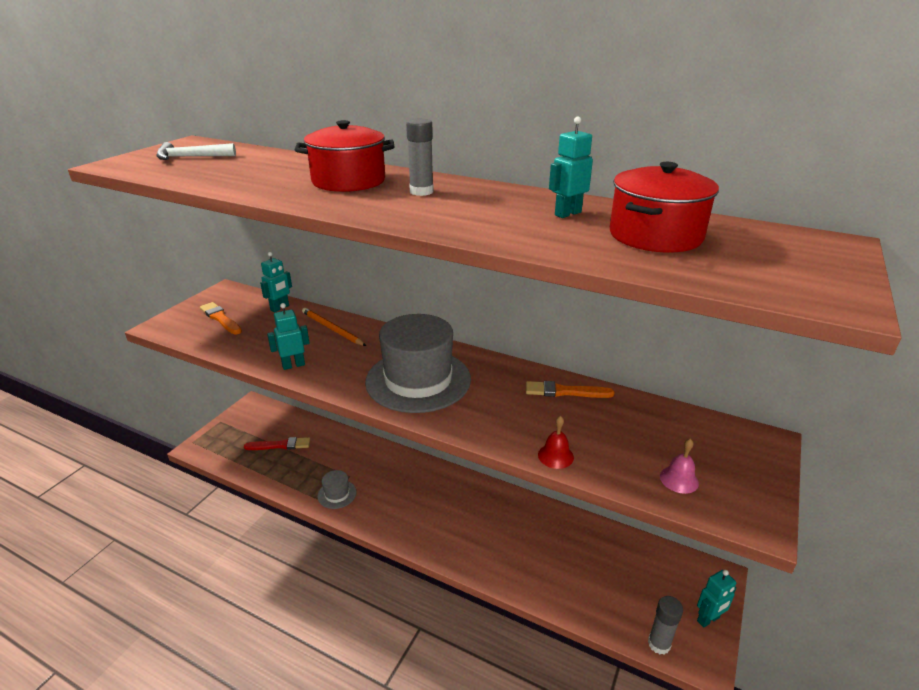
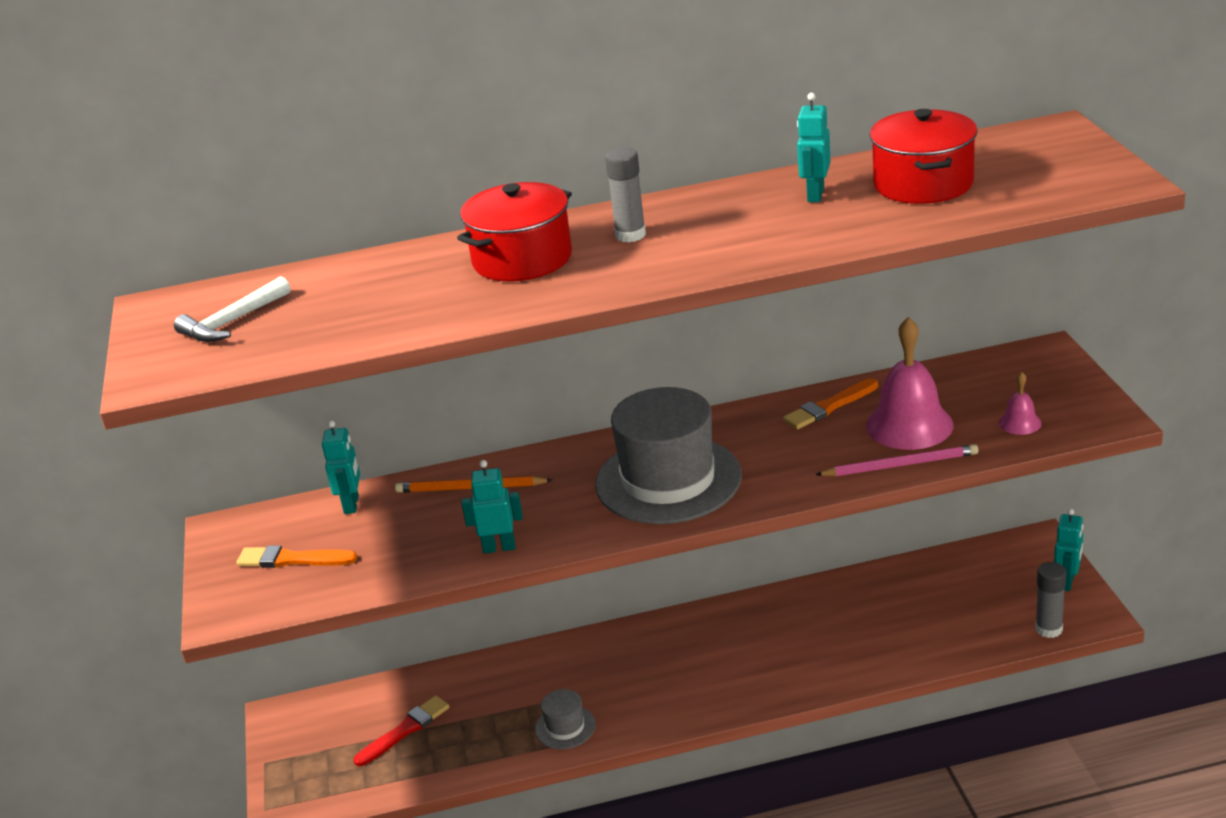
camera: 35 degrees left, 0 degrees up
(293, 365) = (499, 547): turquoise robot -> turquoise robot turned 60 degrees clockwise
(555, 456) = (900, 465): red bell -> pink pencil
(598, 433) = (909, 425): none -> pink bell

